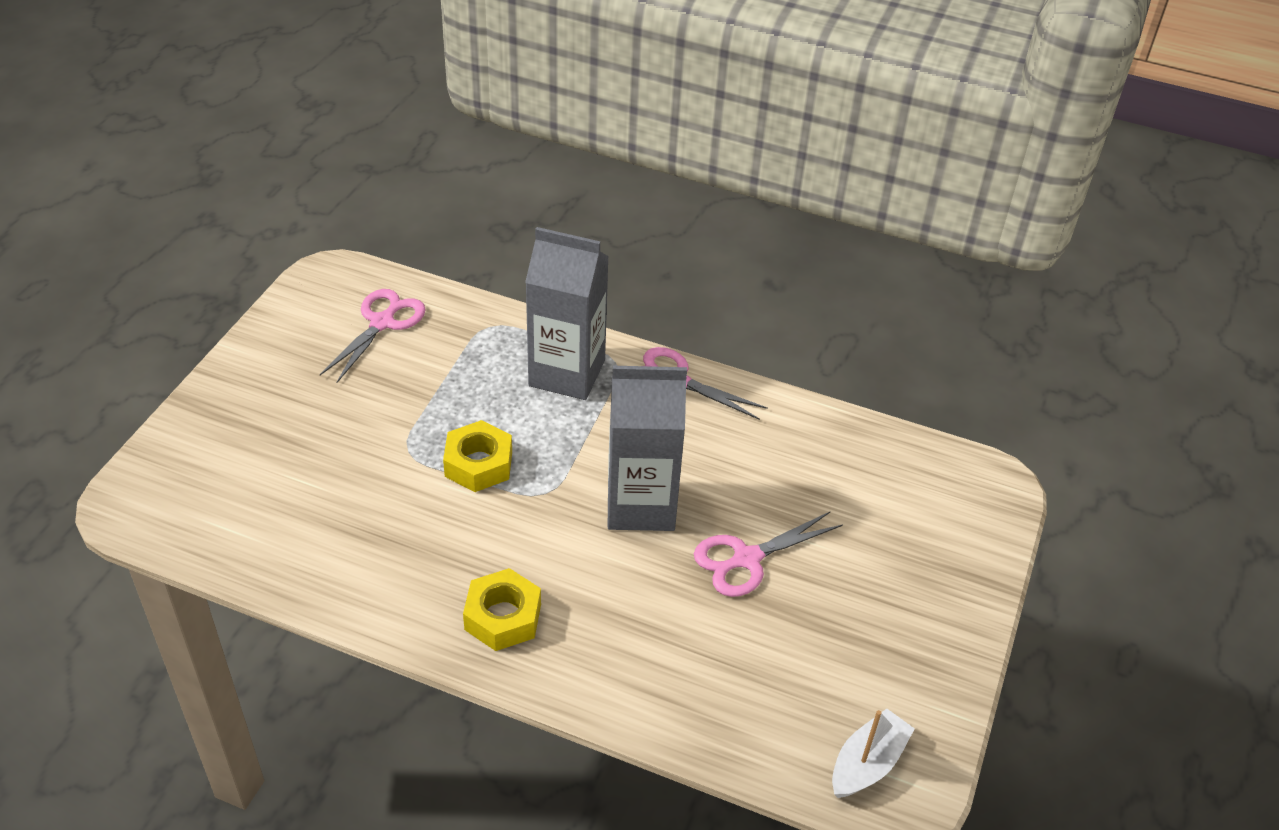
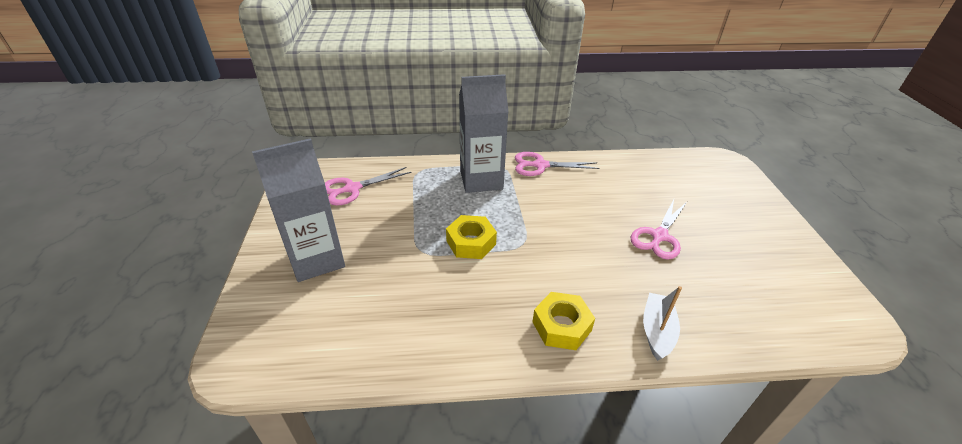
camera: 25 degrees left, 5 degrees down
(382, 323) = (352, 188): pink scissors -> pink scissors turned 120 degrees counterclockwise
(641, 505) = (580, 230): grey carton -> grey carton (316, 259)
(867, 763) = (829, 318): white boat -> white boat (657, 331)

